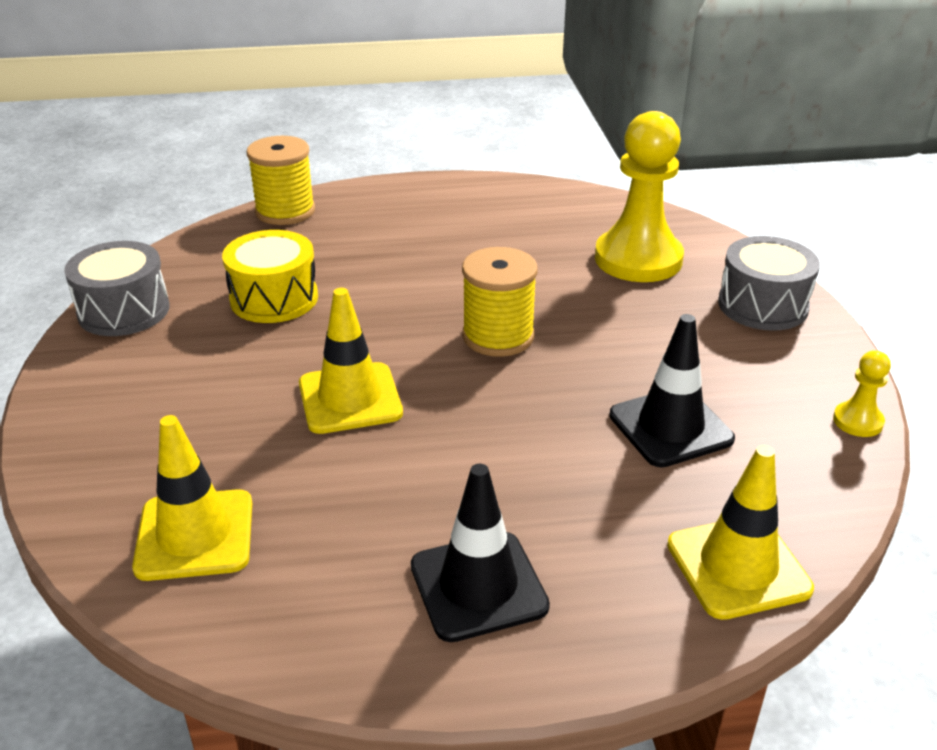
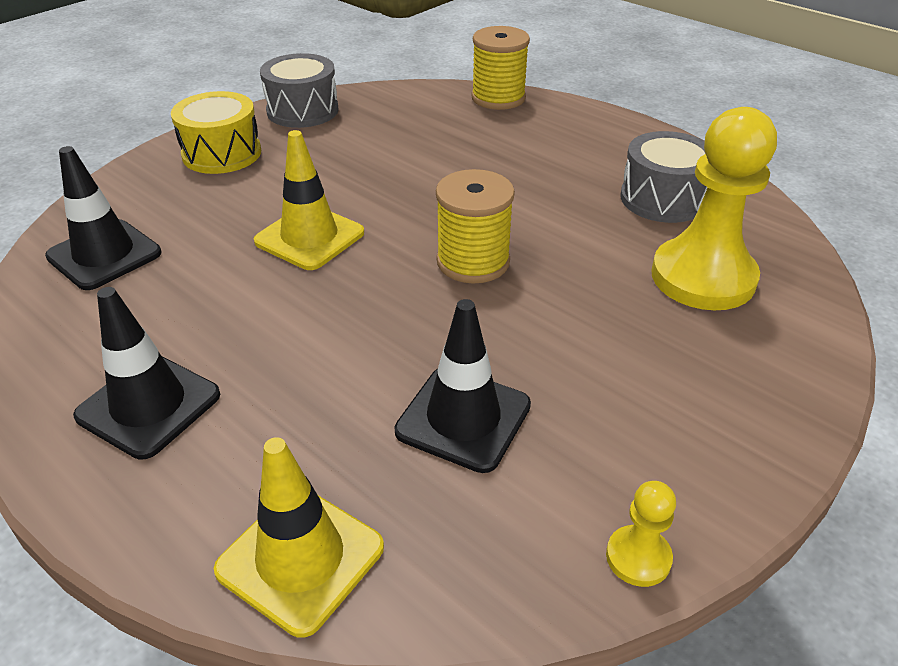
camera: 50 degrees right, 5 degrees up
(195, 535) = (104, 255): yellow traffic cone -> black traffic cone
(274, 298) = (387, 149): yellow drum -> yellow drum (222, 153)
(762, 305) = (751, 391): grey drum -> grey drum (662, 199)

